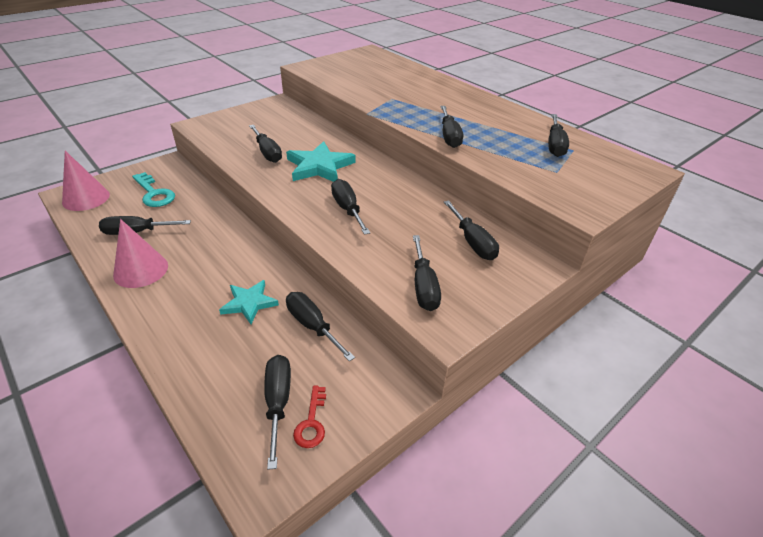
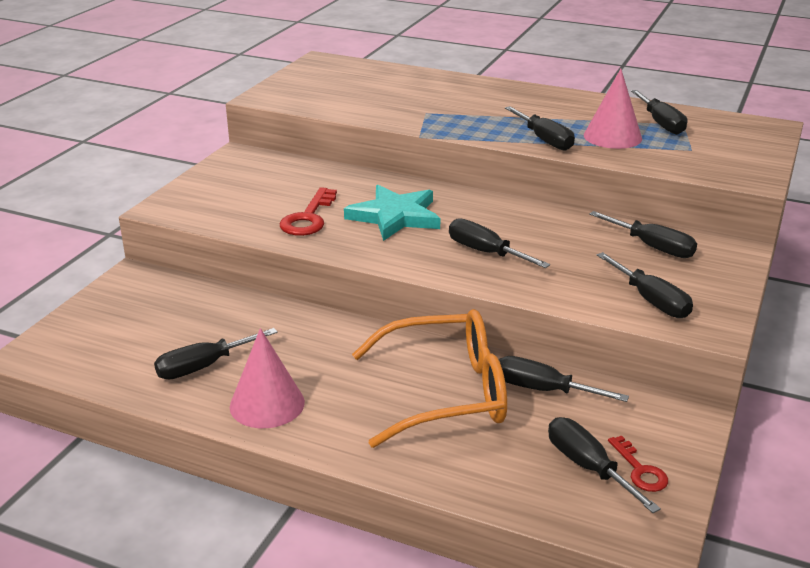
camera: 25 degrees left, 10 degrees down
(86, 198) = (69, 351): pink cone -> pink cone (612, 137)
(154, 193) = (165, 317): turquoise key -> none
(249, 303) = (446, 393): turquoise star -> orange glasses
(267, 152) = (308, 218): black screwdriver -> red key

